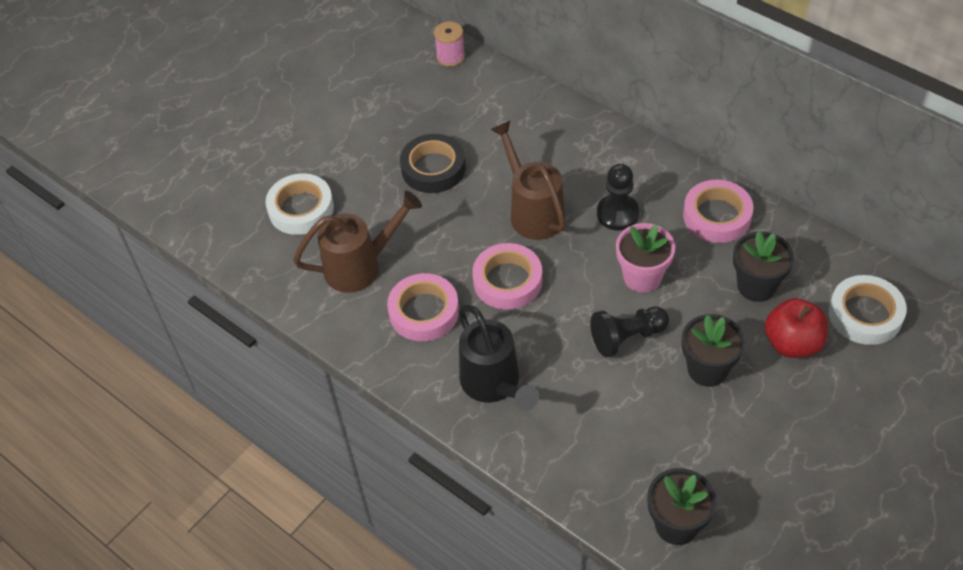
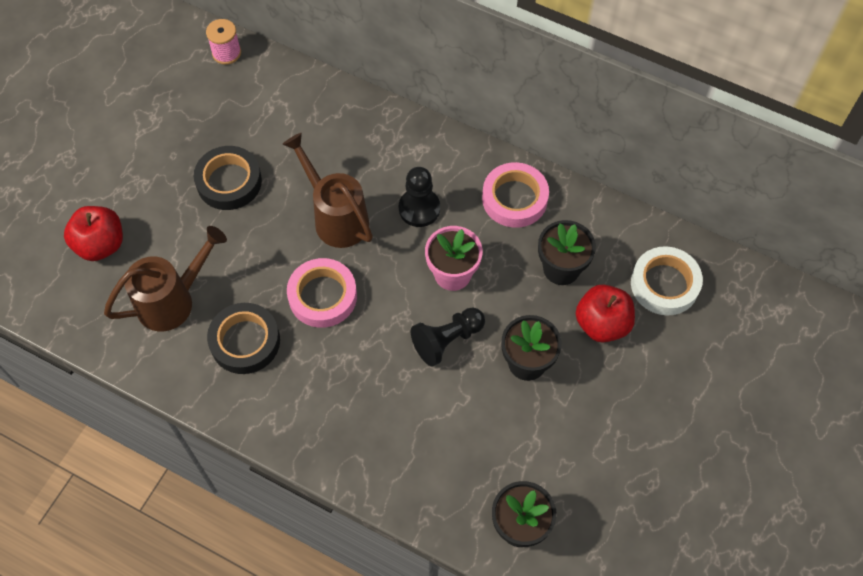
camera: 15 degrees left, 10 degrees up
(301, 209) = (101, 244): white tape -> red apple
(424, 312) = (245, 341): pink tape -> black tape
(494, 384) = (326, 409): black watering can -> none

